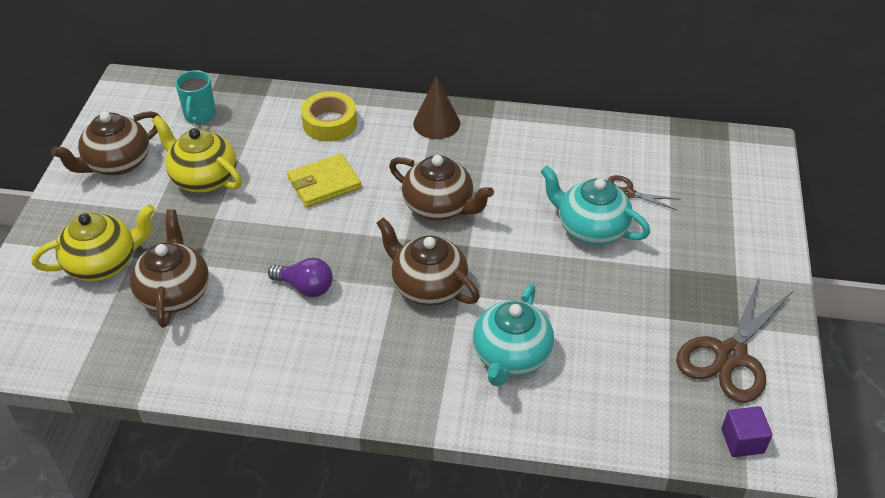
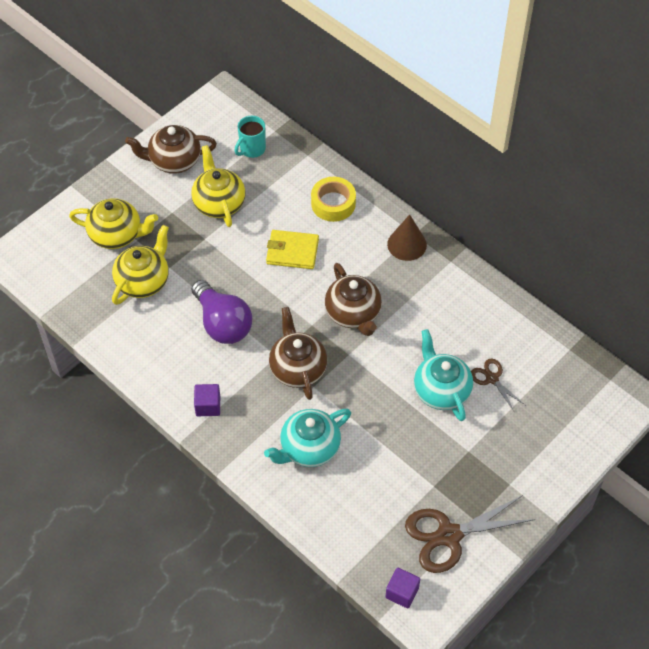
camera: 35 degrees right, 10 degrees up
(174, 293) = (143, 281): brown teapot -> yellow teapot
(305, 287) = (222, 323): purple light bulb -> purple light bulb, size x1.66
(360, 378) = (208, 406): none -> purple cube

